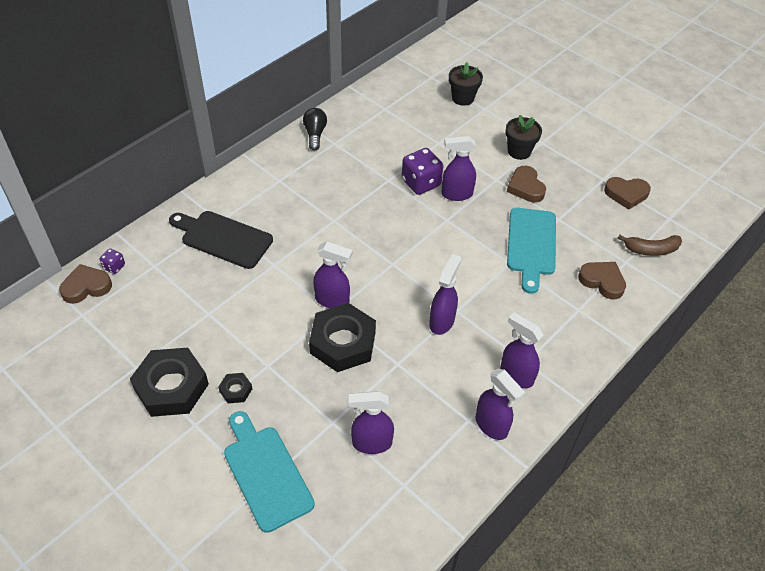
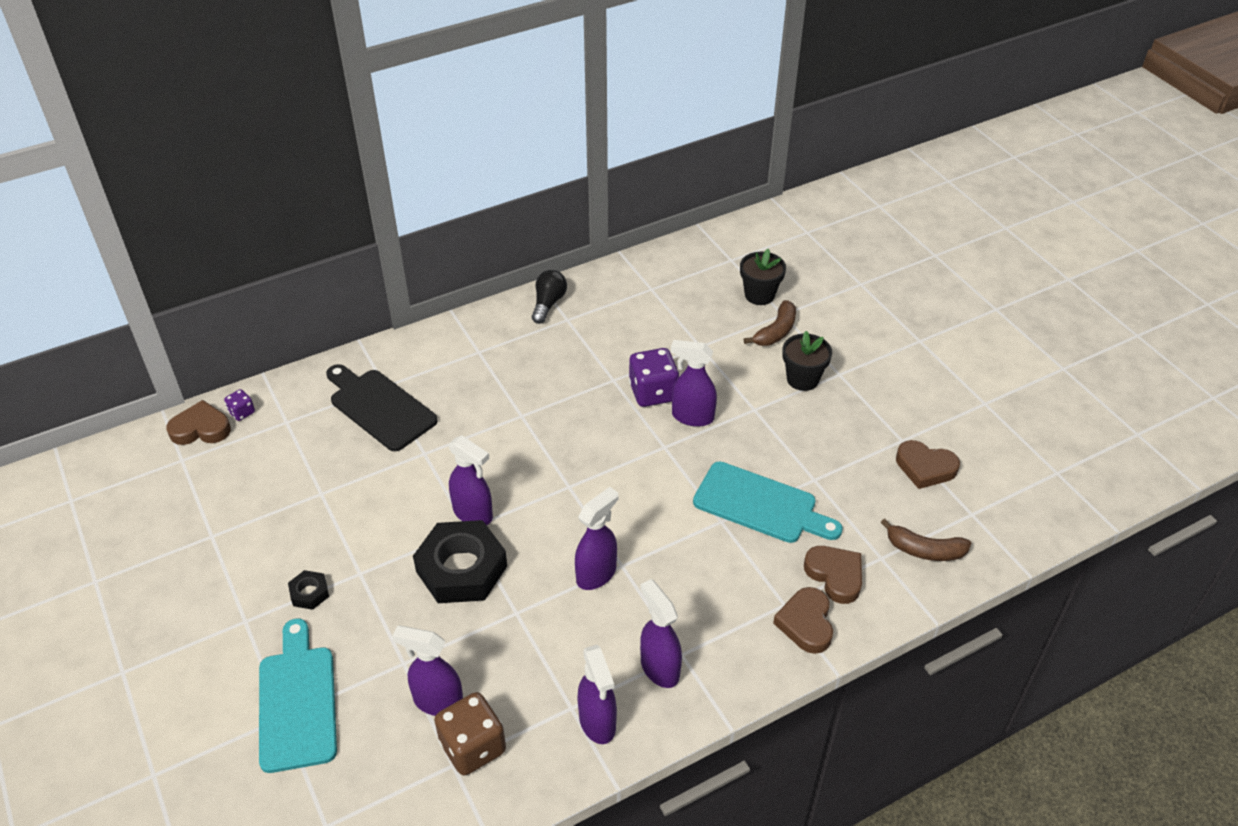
camera: 20 degrees right, 5 degrees down
(171, 387) = (239, 569): black nut -> none
(412, 468) = (473, 747): none -> brown dice
(486, 122) = (776, 331): none -> brown banana
(525, 187) = (789, 428): brown heart -> brown heart (806, 623)
(531, 245) = (760, 505): turquoise cutting board -> turquoise cutting board turned 90 degrees counterclockwise

